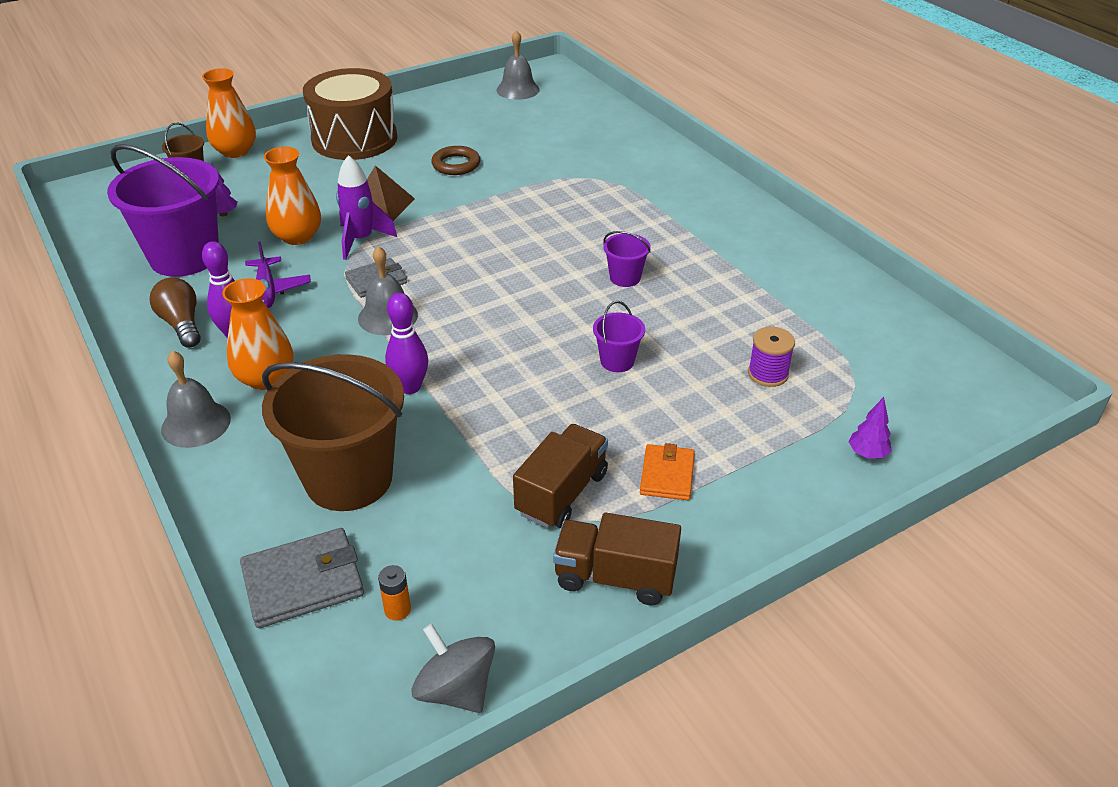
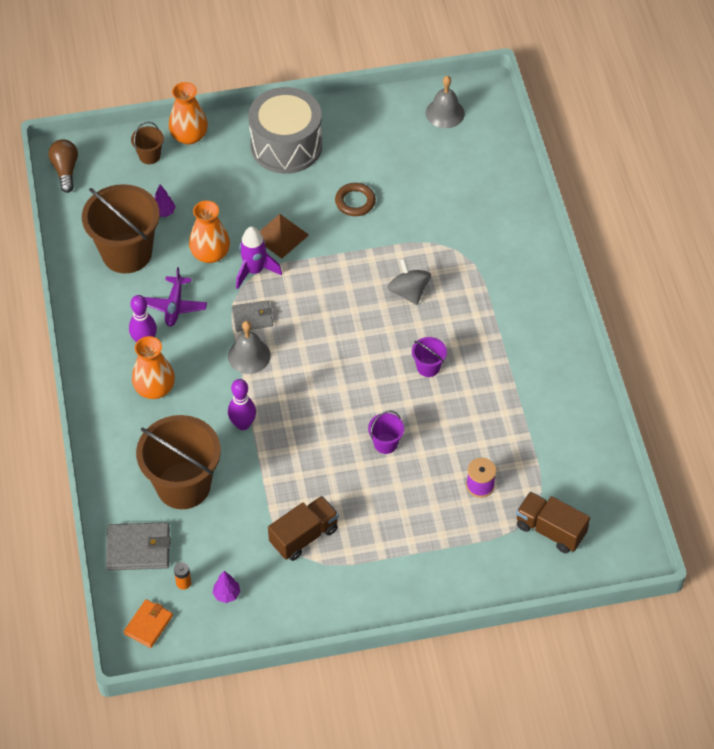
camera: 20 degrees right, 15 degrees up
(182, 324) = (112, 322): brown light bulb -> brown light bulb (65, 170)
(184, 257) = (127, 253): purple bucket -> brown bucket
(196, 424) = (104, 414): grey bell -> none
(354, 139) = (286, 145): brown drum -> grey drum
(456, 689) = (198, 639): grey spinning top -> grey spinning top (408, 292)
(615, 577) = (309, 602): brown truck -> brown truck (550, 530)
(667, 475) = (373, 543): orange wallet -> orange wallet (148, 625)
(867, 454) = (505, 568): purple tree -> purple tree (227, 594)

